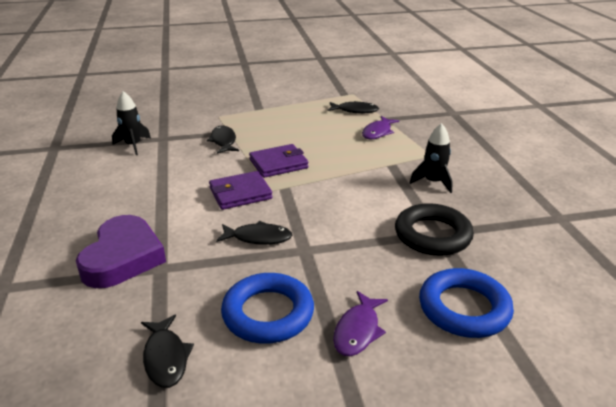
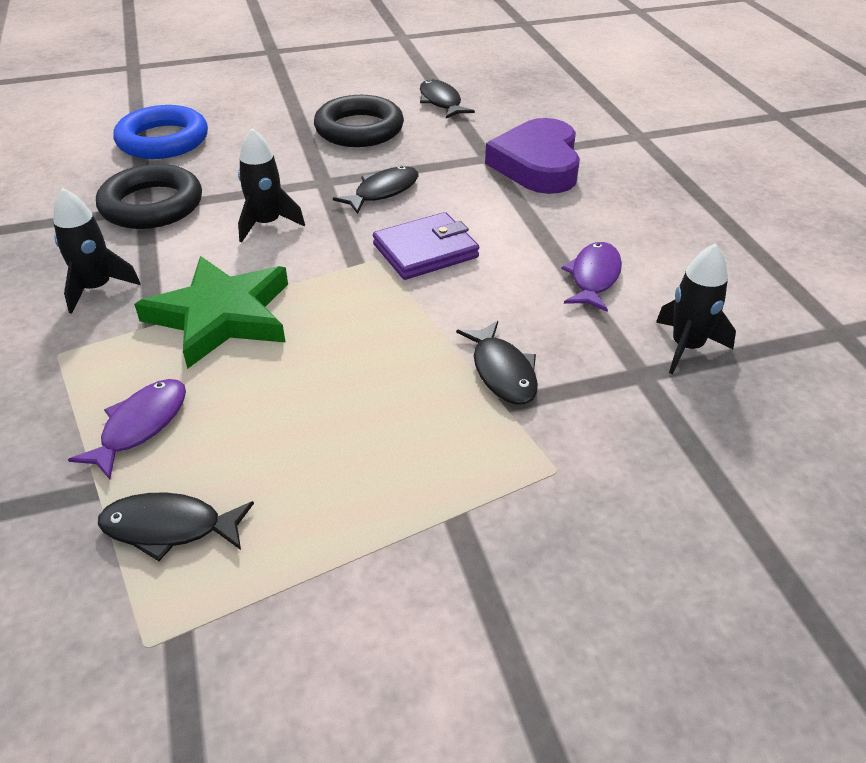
camera: 175 degrees right, 10 degrees up
(258, 238) = (383, 192): black fish -> black fish turned 135 degrees clockwise
(268, 313) = (359, 129): blue ring -> black ring
(278, 164) = (372, 314): purple wallet -> none
(343, 216) = (267, 224): none -> black rocket
(357, 166) = (221, 316): none -> green star
(358, 330) = (274, 122): purple fish -> purple fish (594, 277)

